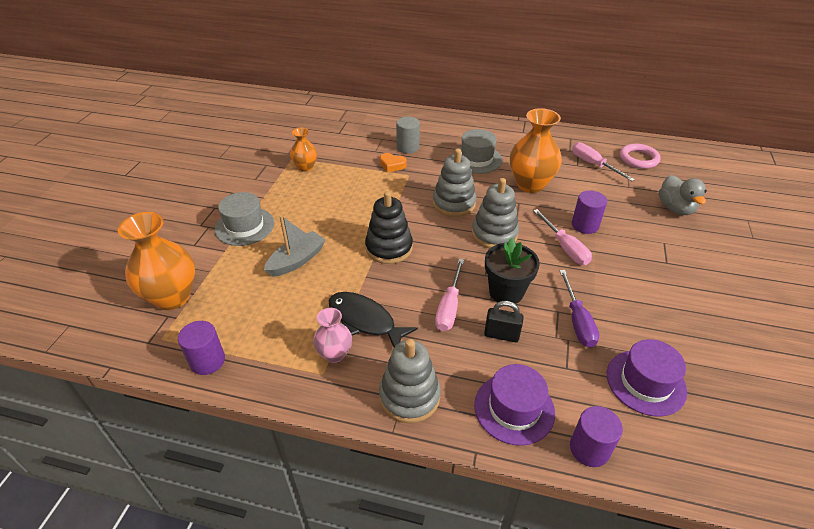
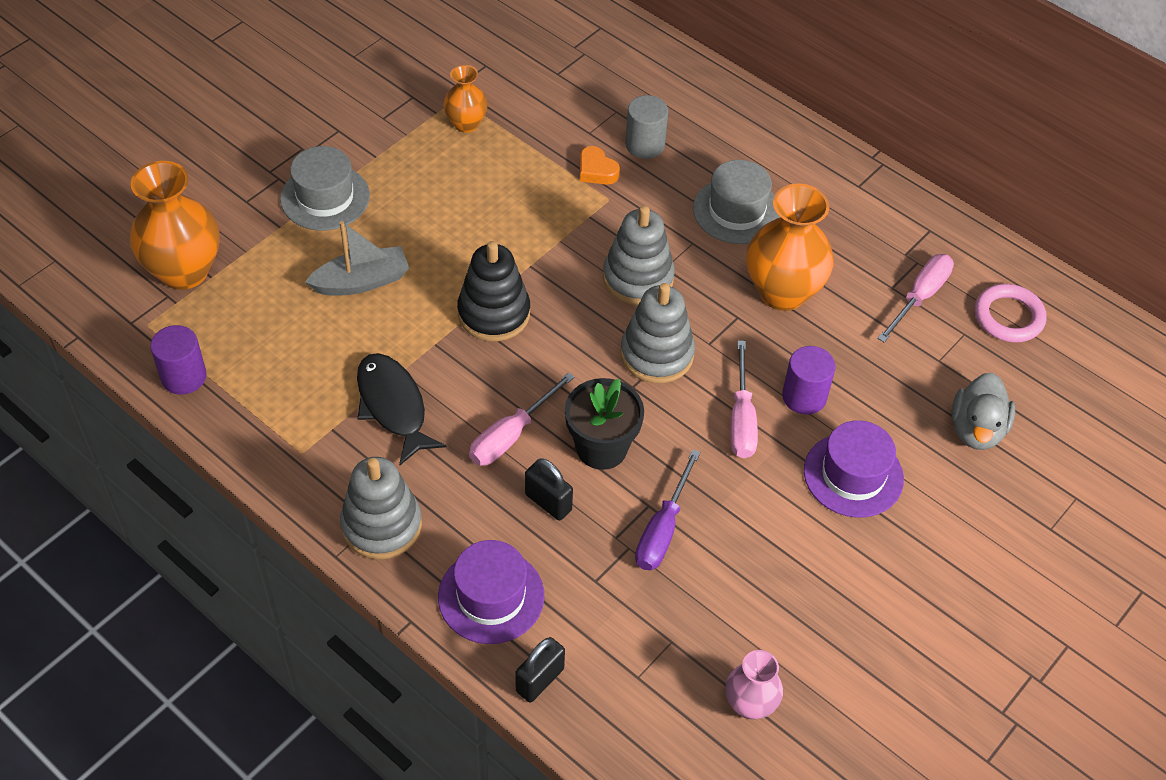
camera: 25 degrees right, 10 degrees up
(334, 354) = (330, 434): pink vase -> pink vase (750, 704)
(589, 449) = (540, 680): purple cylinder -> black padlock
(593, 164) = (920, 297): pink screwdriver -> pink screwdriver turned 45 degrees clockwise
(645, 382) = (678, 644): purple hat -> purple hat (853, 475)

